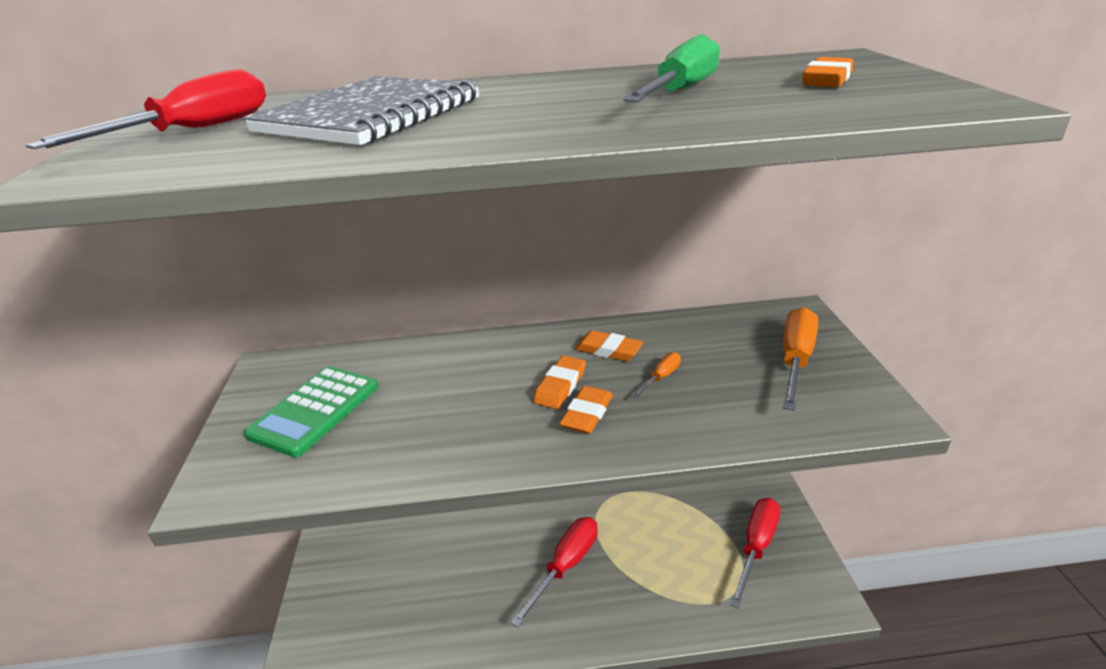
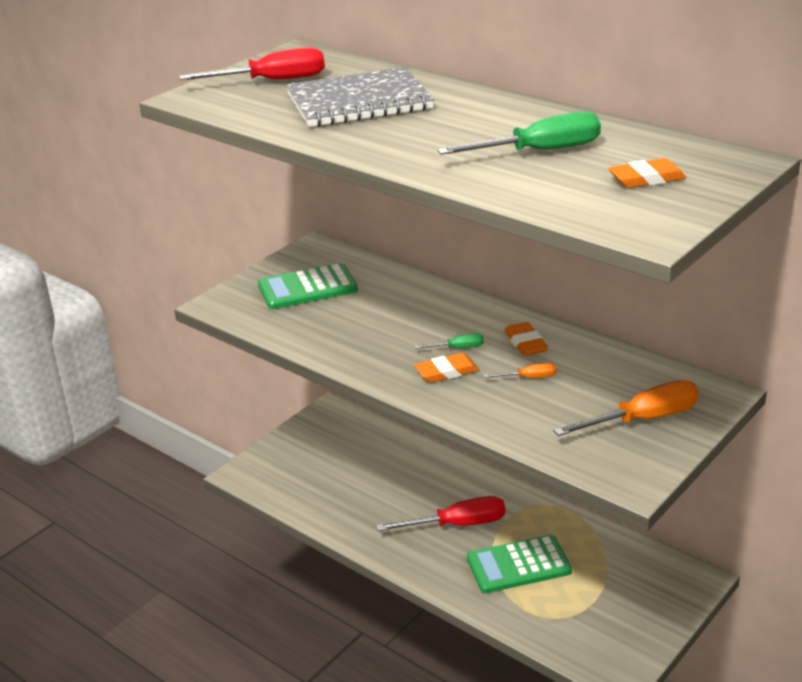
camera: 45 degrees right, 0 degrees up
(560, 386) = (458, 348): orange eraser -> green screwdriver
(653, 566) = (518, 565): none -> green calculator
(756, 547) = (614, 607): red screwdriver -> none

